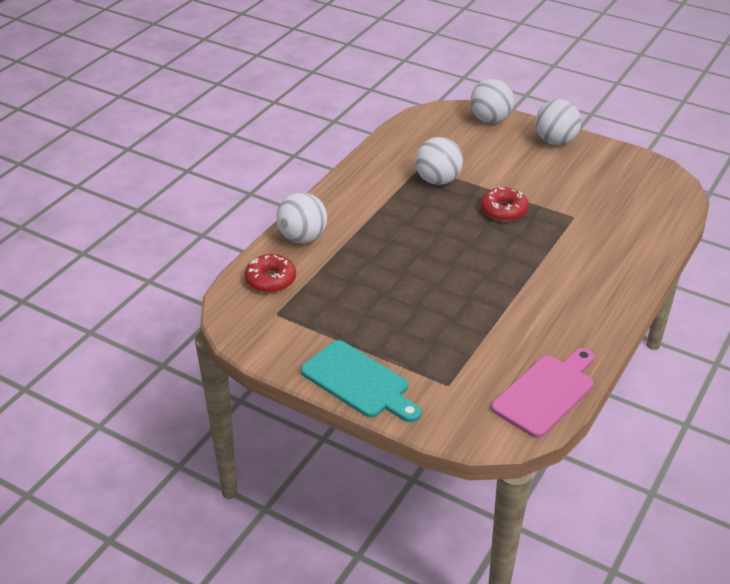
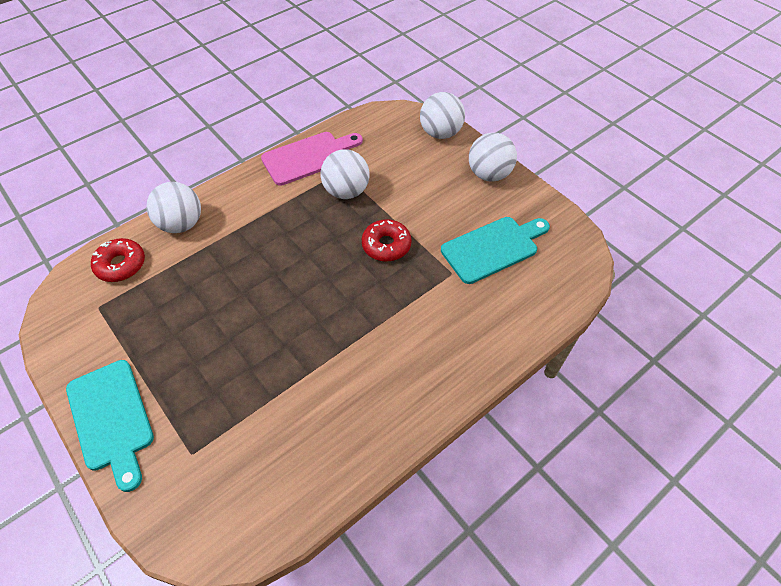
camera: 20 degrees right, 15 degrees up
(546, 393) = (280, 502): pink cutting board -> pink cutting board (308, 157)
(595, 192) = (493, 248): none -> turquoise cutting board

